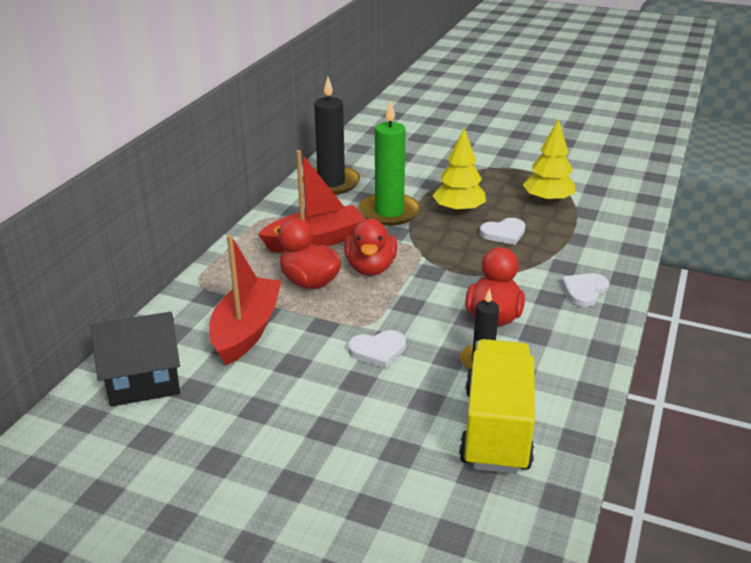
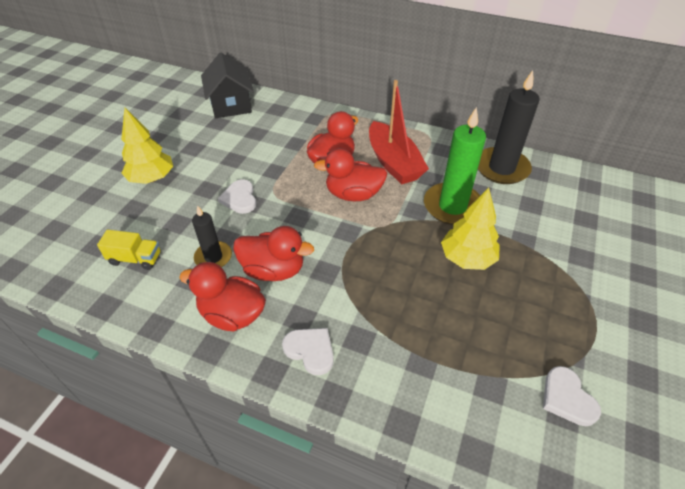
camera: 90 degrees right, 15 degrees up
(246, 330) = (274, 137): red boat -> none
(496, 428) = (135, 259): yellow truck -> yellow truck, size x0.49
(503, 233) = (424, 293): white heart -> white heart (567, 398)
(547, 201) = (512, 347): yellow tree -> yellow tree (152, 178)
(559, 340) = (232, 314): none -> red duck

